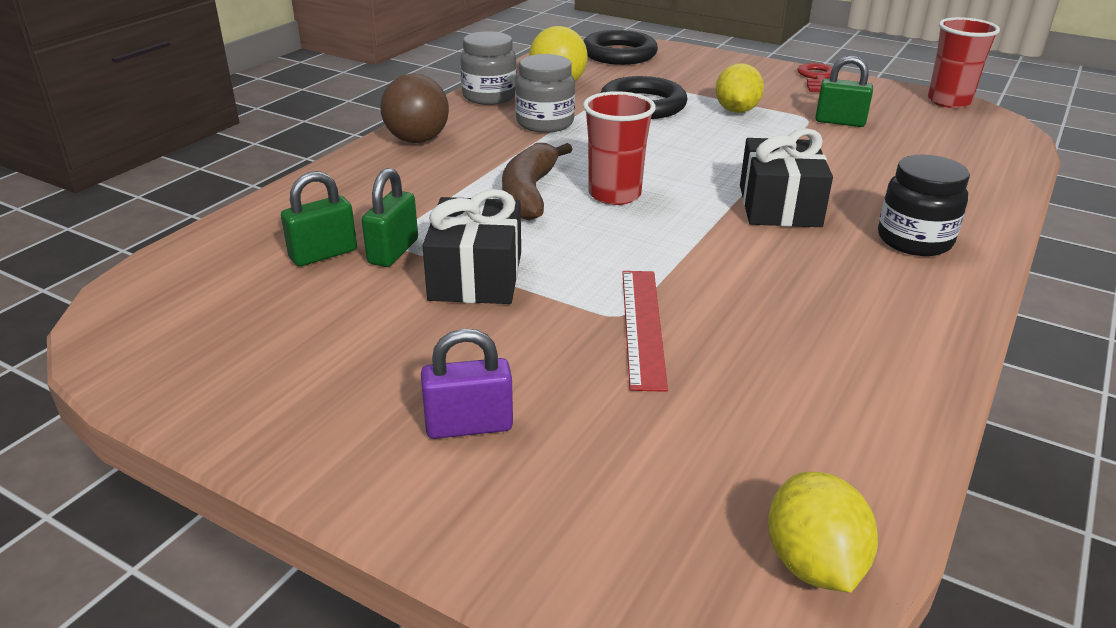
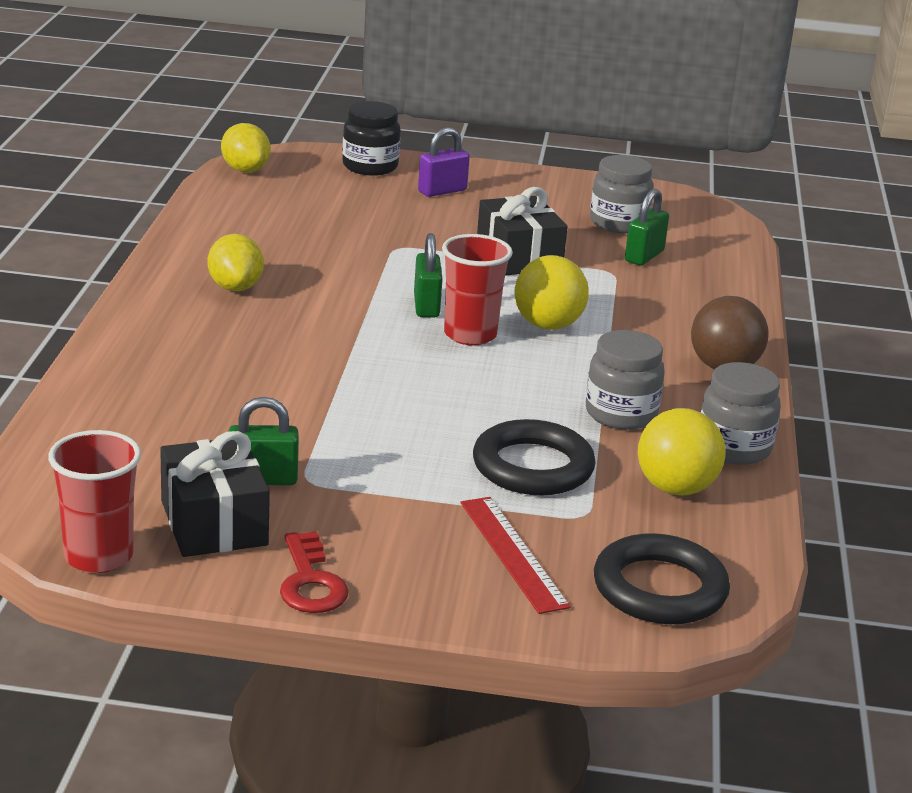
camera: 155 degrees right, 5 degrees down
(281, 310) = (618, 223): none -> grey jar
(393, 252) = (597, 264): green padlock -> green padlock (426, 306)
(529, 193) = (548, 325): brown banana -> yellow ball
(643, 326) = (378, 243): red ruler -> red ruler (513, 553)
(736, 111) = (406, 477): yellow lemon -> yellow lemon (235, 287)
(779, 206) = (309, 346): black gift -> black gift (214, 523)
(914, 240) = (179, 329): black jar -> black jar (370, 167)

